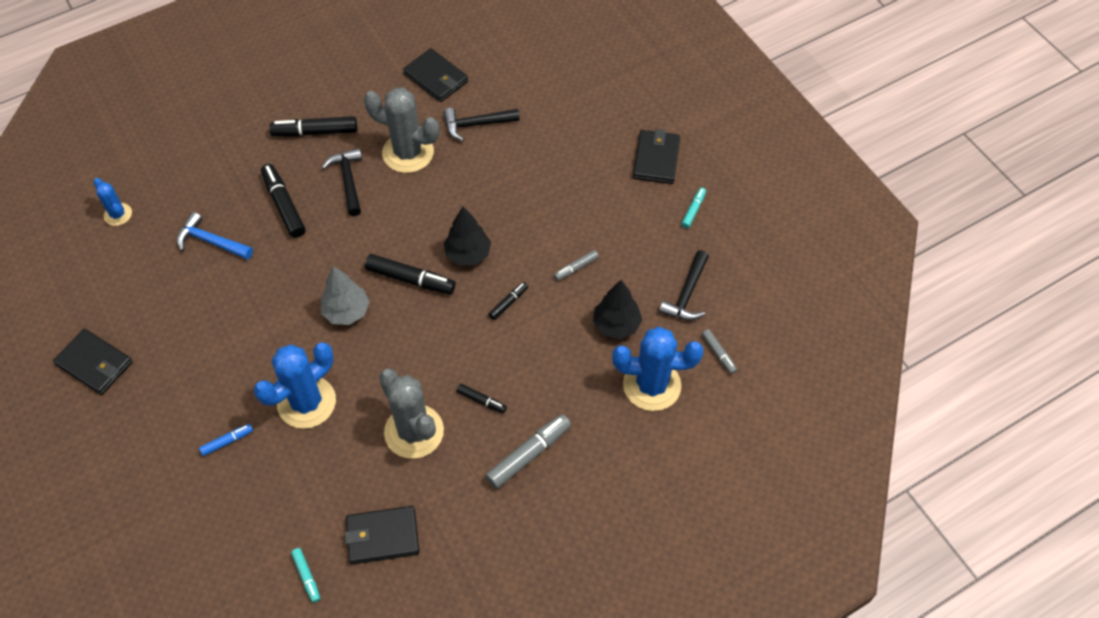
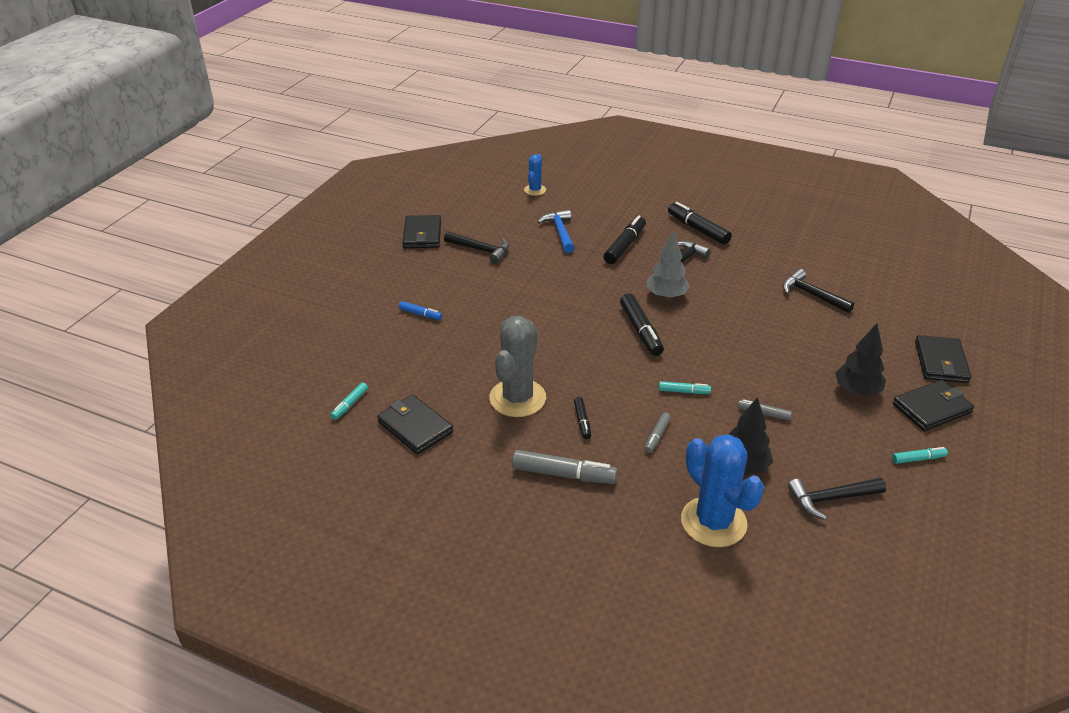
camera: 55 degrees right, 20 degrees down
(174, 327) = (481, 250): none -> black hammer
(306, 402) = (486, 333): blue cactus -> none
(346, 312) = (577, 314): grey tree -> grey tree (666, 296)
(408, 153) = (740, 276): grey cactus -> none
(436, 78) = (820, 256): black wallet -> black wallet (941, 362)
(468, 254) = (698, 348): black tree -> black tree (856, 391)
(508, 303) = (683, 391): black marker -> turquoise marker
(718, 354) = (800, 555): grey marker -> grey marker (657, 436)

